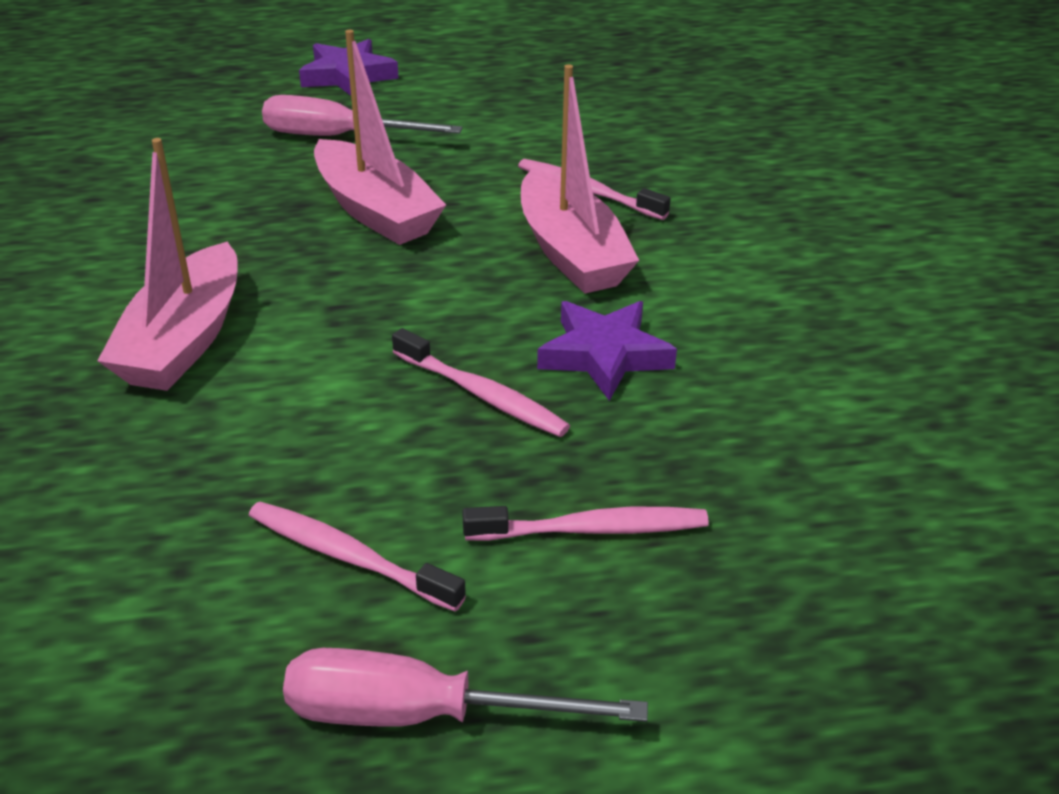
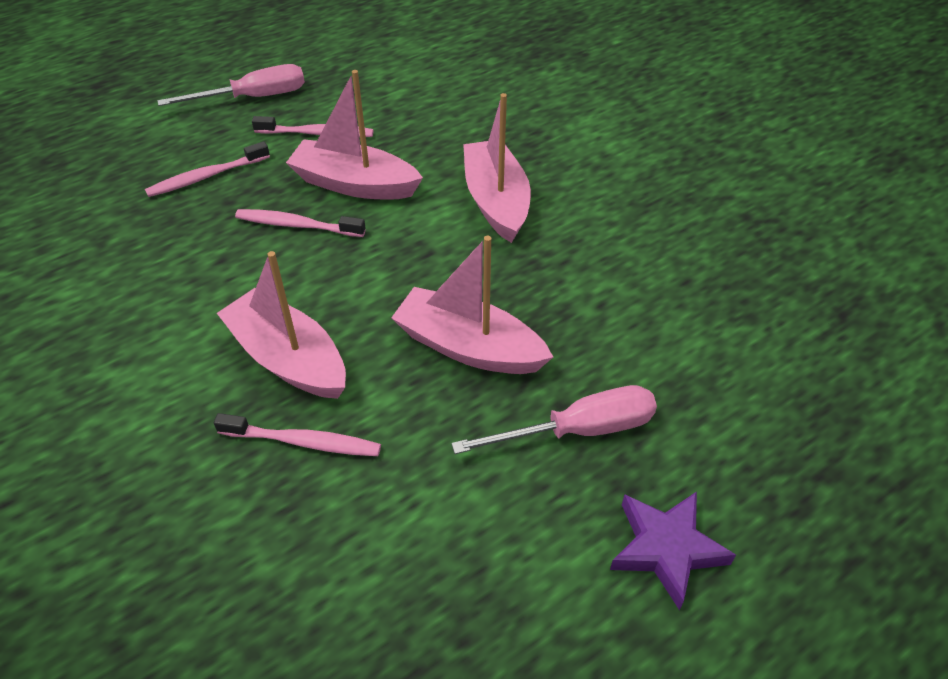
camera: 155 degrees right, 10 degrees up
(356, 431) = (354, 184): none -> pink boat
(604, 355) = (231, 275): purple star -> none

